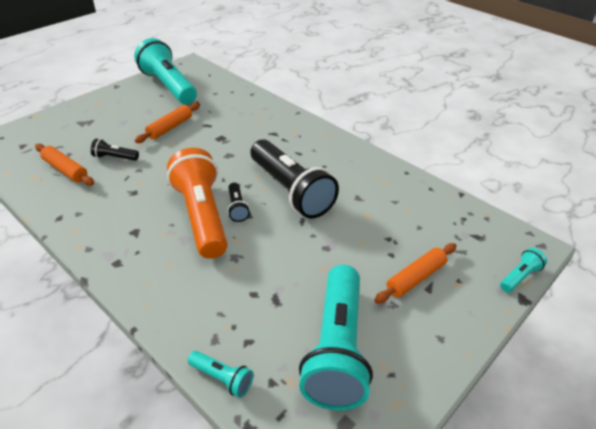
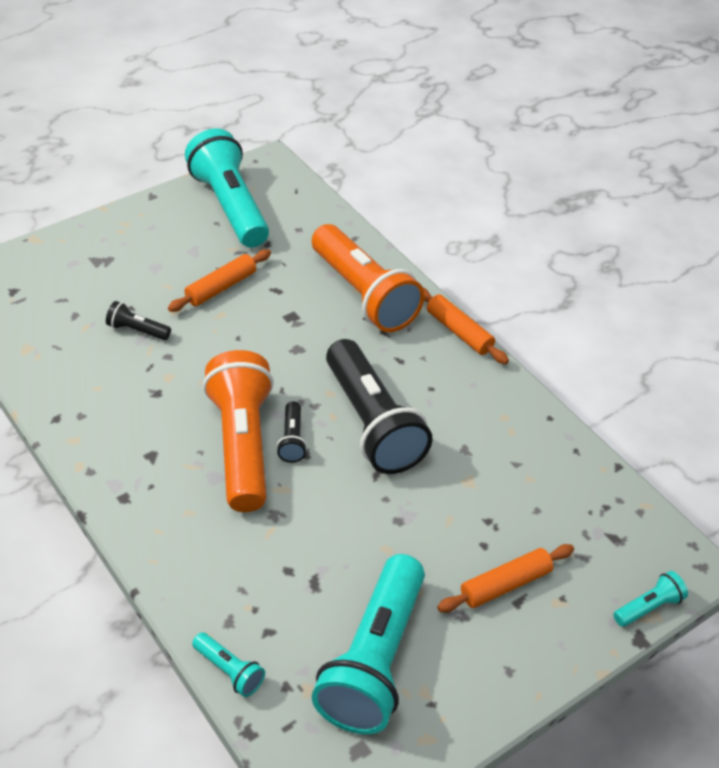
camera: 10 degrees right, 5 degrees up
(65, 170) = (69, 342): orange rolling pin -> orange rolling pin (459, 332)
(265, 121) = (364, 294): none -> orange flashlight

